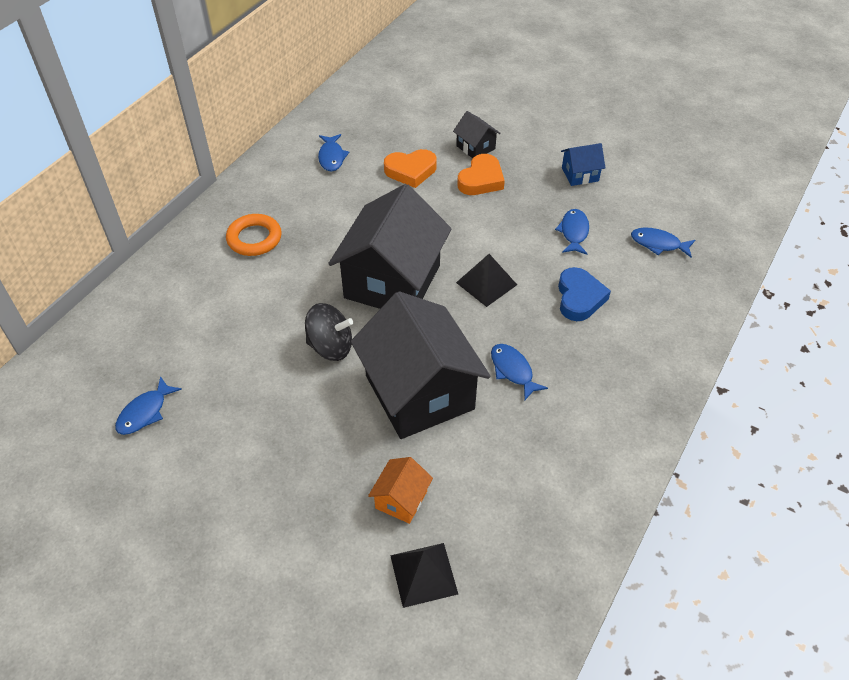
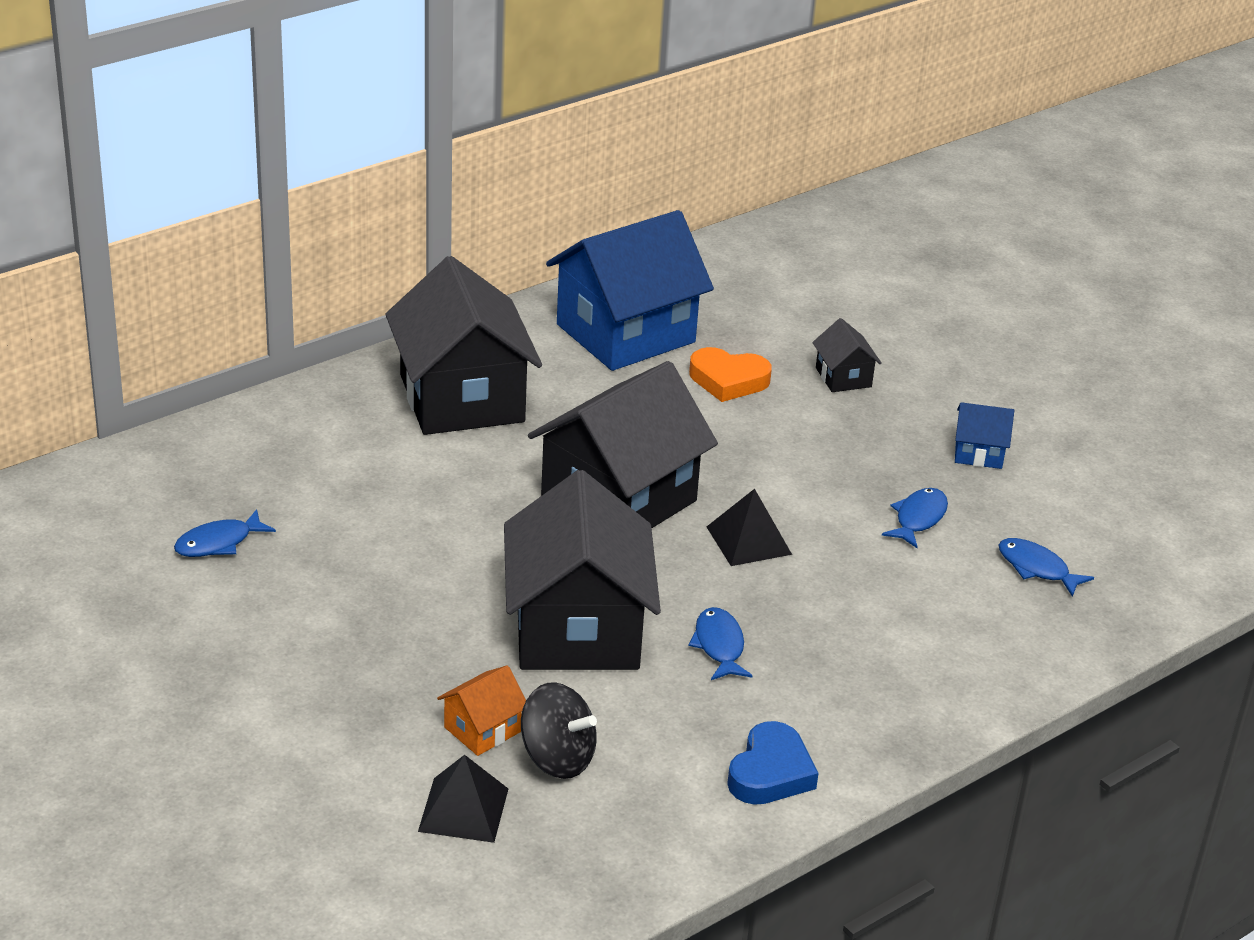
camera: 20 degrees right, 15 degrees down
(254, 238) = (462, 398): orange ring -> black house
(330, 346) = (490, 546): black spinning top -> black spinning top (557, 758)
(332, 157) = (625, 333): blue fish -> blue house
(481, 180) = (824, 419): orange heart -> none
(579, 298) = (871, 595): blue heart -> blue heart (770, 772)

